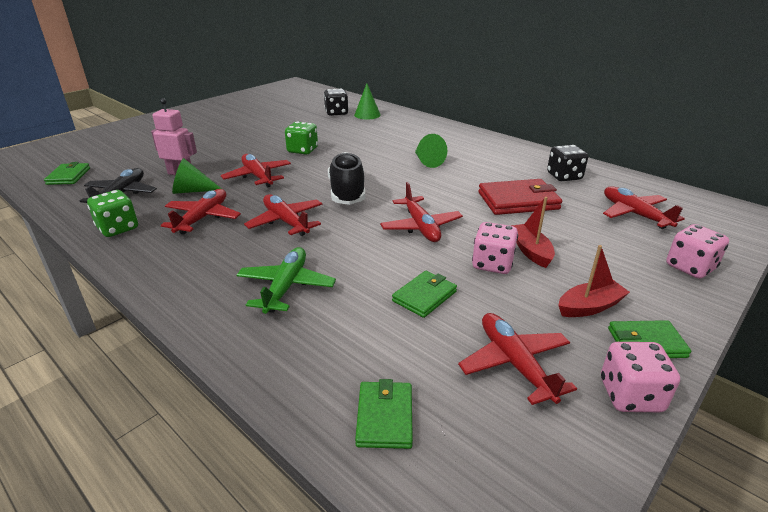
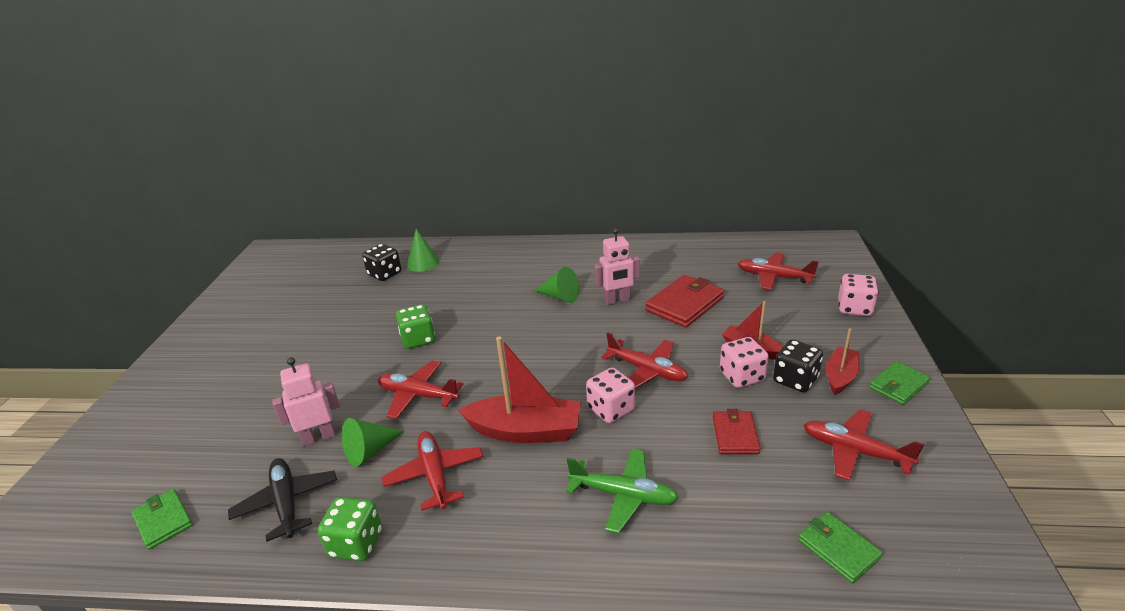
camera: 35 degrees left, 0 degrees up
(286, 222) = (525, 431): red plane -> red boat
(286, 287) = (624, 495): green plane -> green plane turned 135 degrees clockwise
(347, 192) = (536, 367): black shoe -> none
(424, 296) = (735, 435): green wallet -> red wallet
(466, 179) = (617, 300): none -> pink robot
(564, 176) = (686, 262): black dice -> black dice (795, 380)
(630, 395) = (933, 430): pink dice -> pink dice (611, 409)

